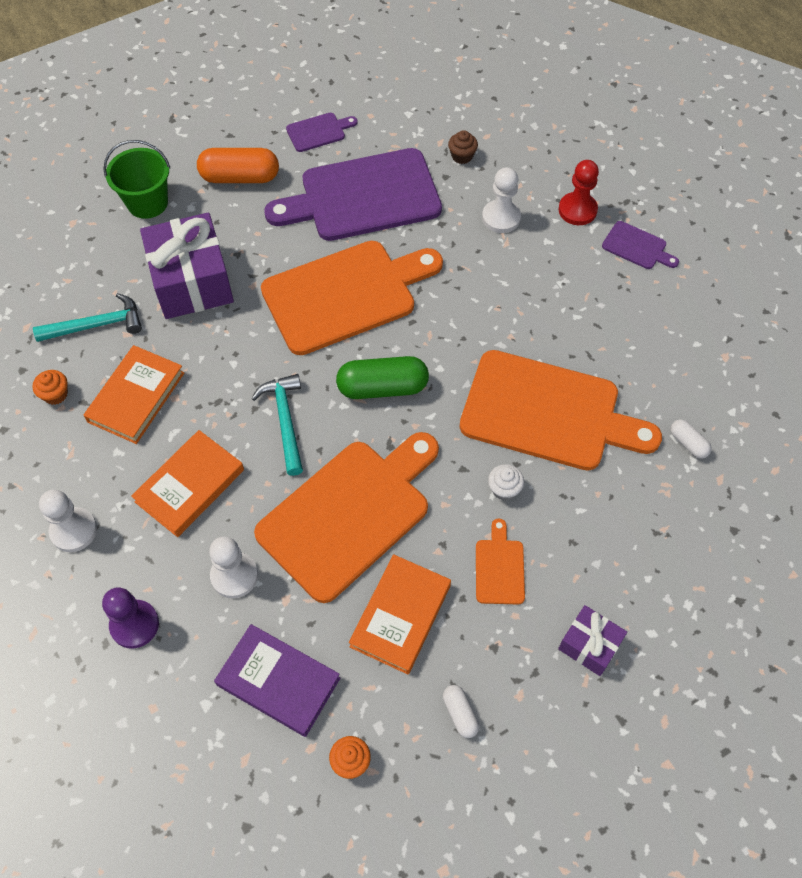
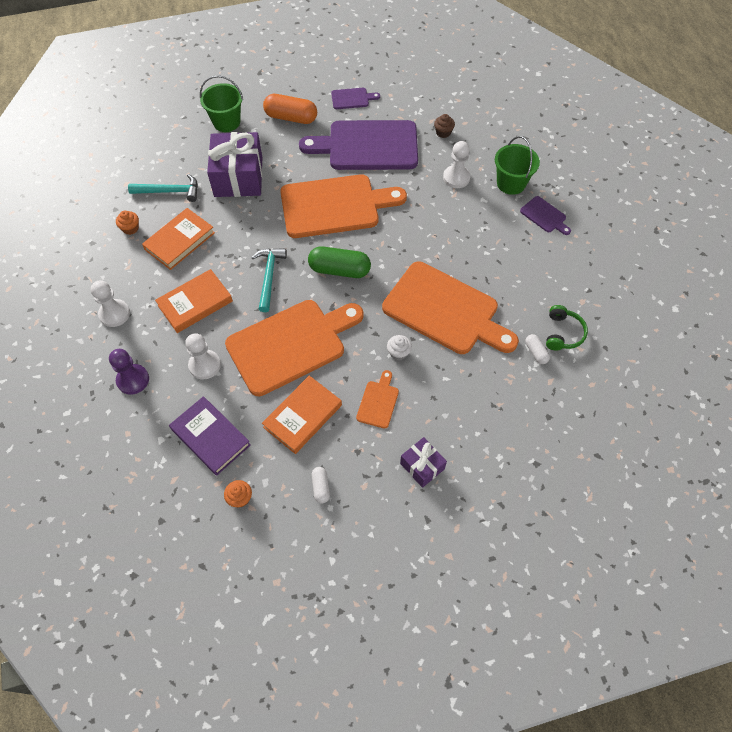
camera: 15 degrees right, 0 degrees up
(577, 210) = (511, 183): red pawn -> green bucket
(714, 407) = (562, 333): none -> green headphones

